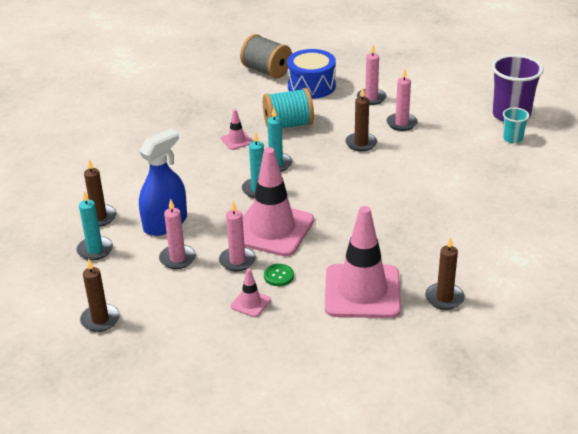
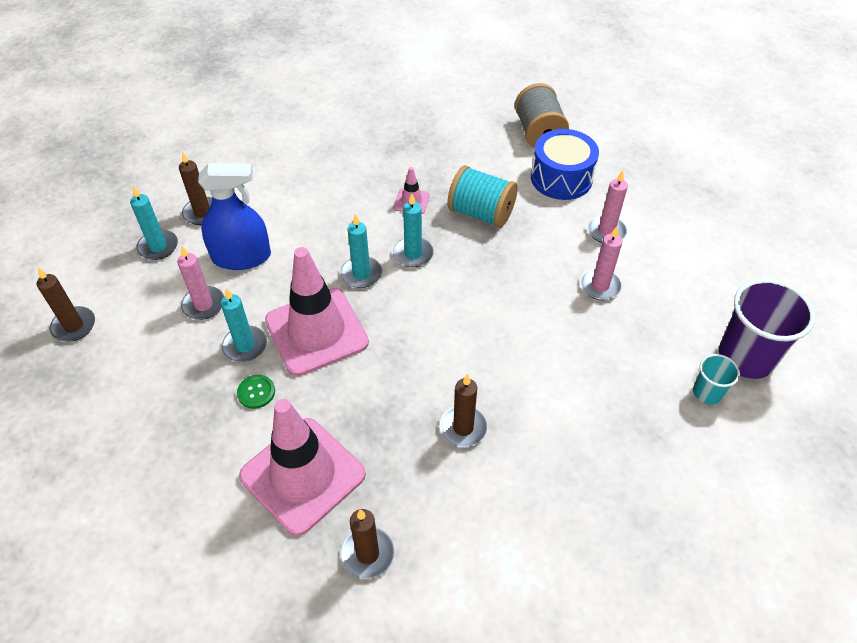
camera: 40 degrees right, 15 degrees up
(237, 261) = (245, 346): pink candle -> turquoise candle
(250, 303) = (196, 405): pink traffic cone -> none
(361, 143) = (525, 284): brown candle -> brown candle (463, 428)

